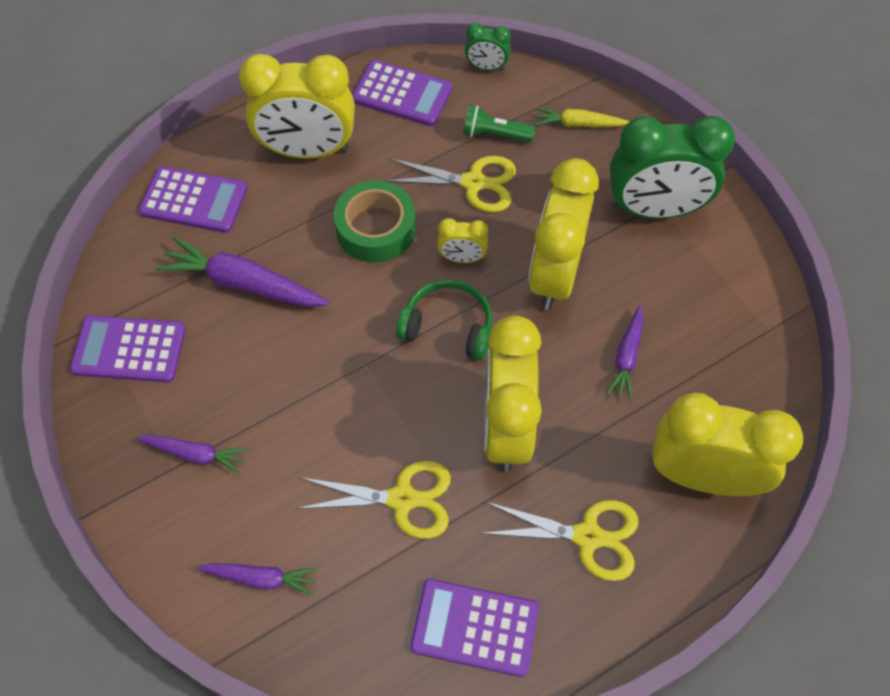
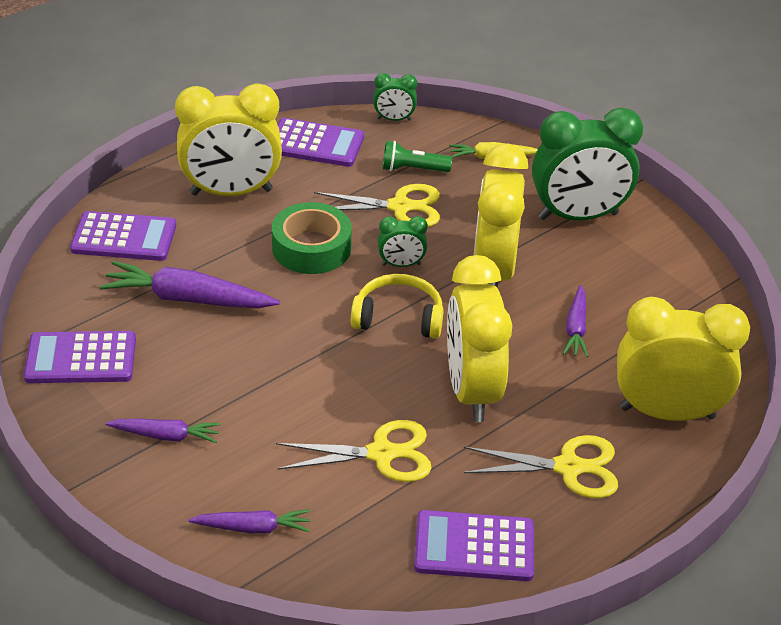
camera: 10 degrees left, 20 degrees down
(448, 326) = (398, 317): green headphones -> yellow headphones
(462, 258) = (401, 264): yellow clock -> green clock

